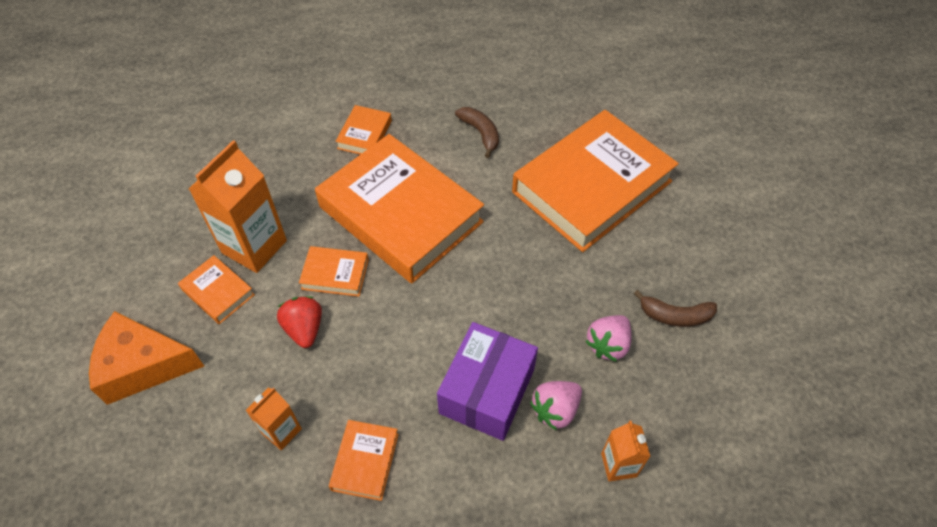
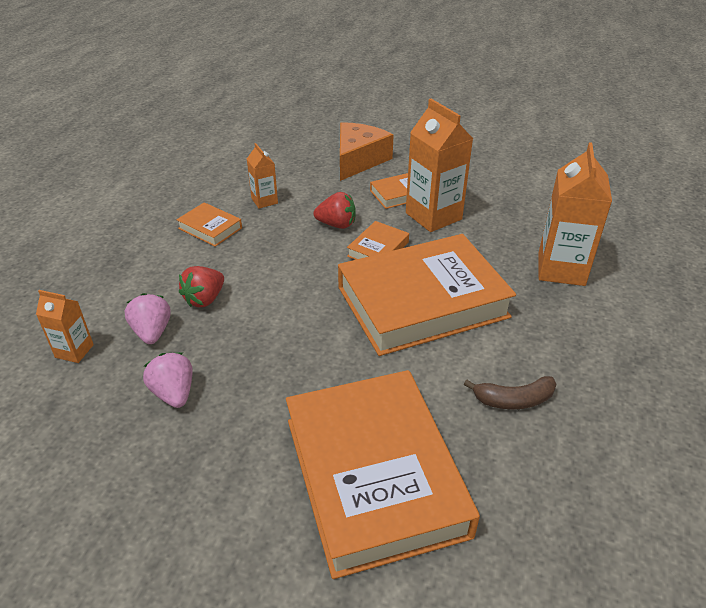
camera: 115 degrees right, 15 degrees down
(308, 134) = (561, 269): none -> orange carton
(364, 134) = (546, 306): orange book -> none
(487, 391) = (205, 299): purple box -> red strawberry
(675, 316) = (154, 466): brown banana -> none

